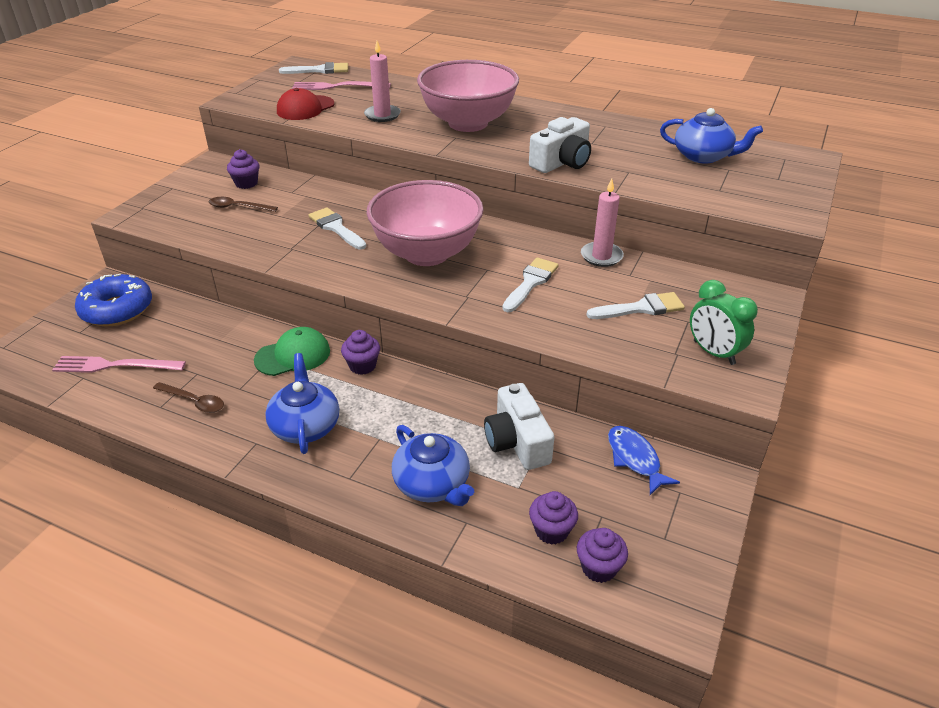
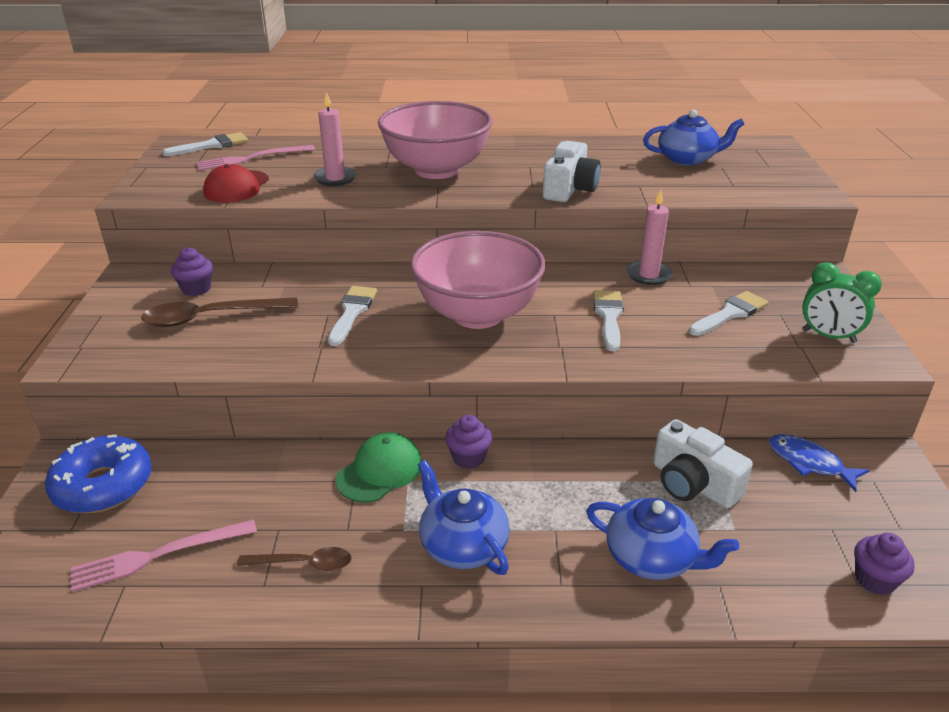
camera: 25 degrees left, 5 degrees down
(238, 207) = (211, 317): brown spoon -> brown spoon, size x1.68
(336, 228) = (352, 312): white brush -> white brush turned 75 degrees clockwise
(551, 531) = (802, 560): purple cupcake -> none

